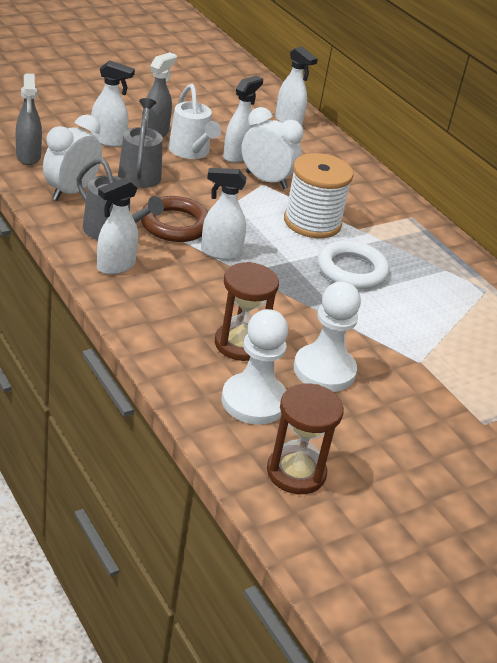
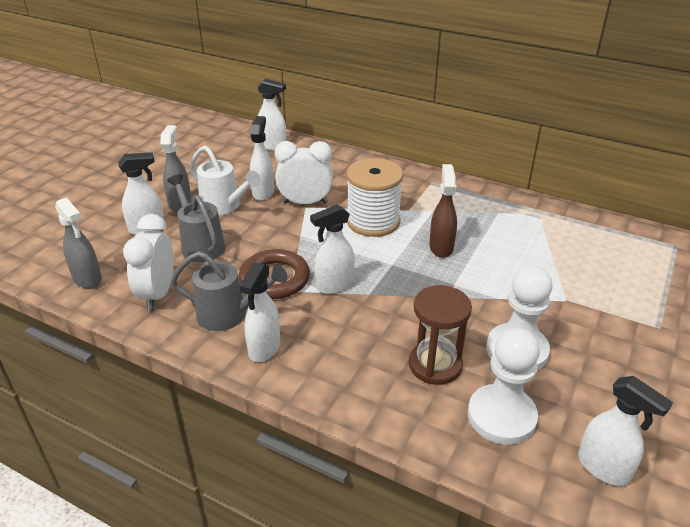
camera: 25 degrees left, 0 degrees up
(296, 472) = (603, 468): brown hourglass -> white spray bottle
(352, 270) = (441, 247): white ring -> brown spray bottle

